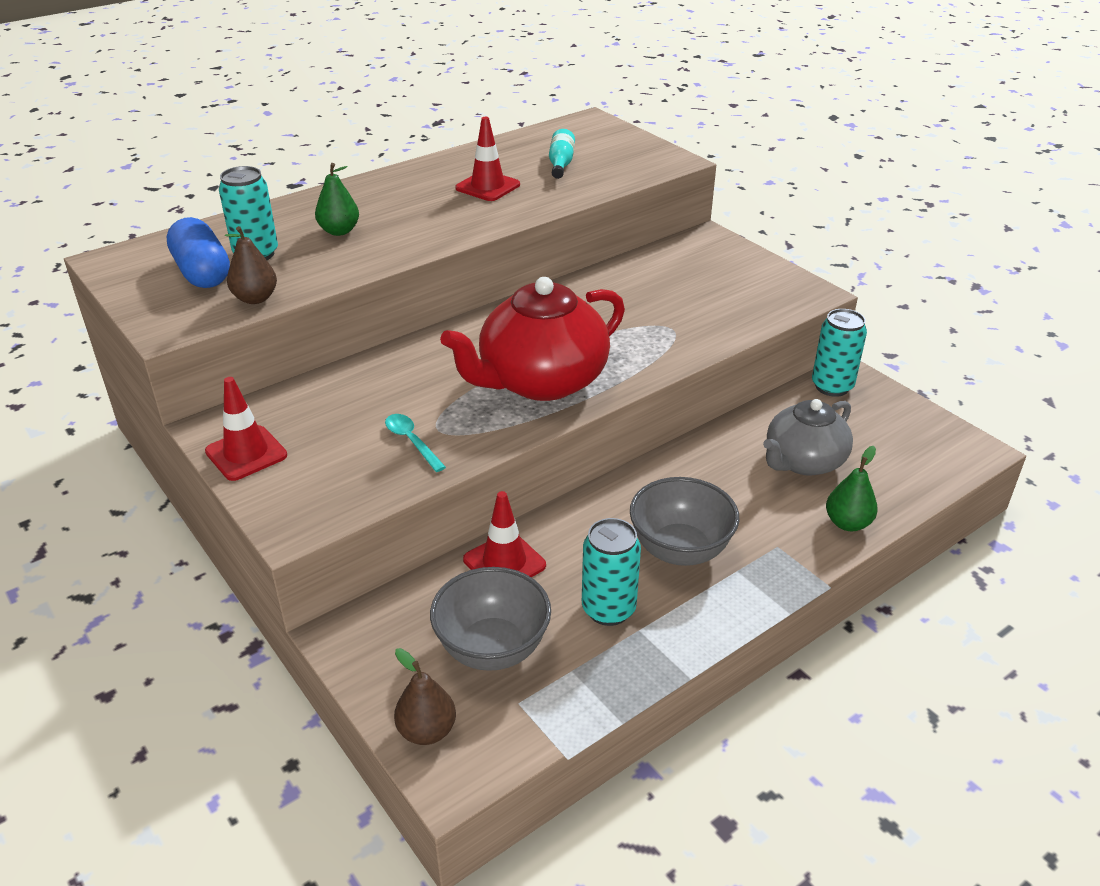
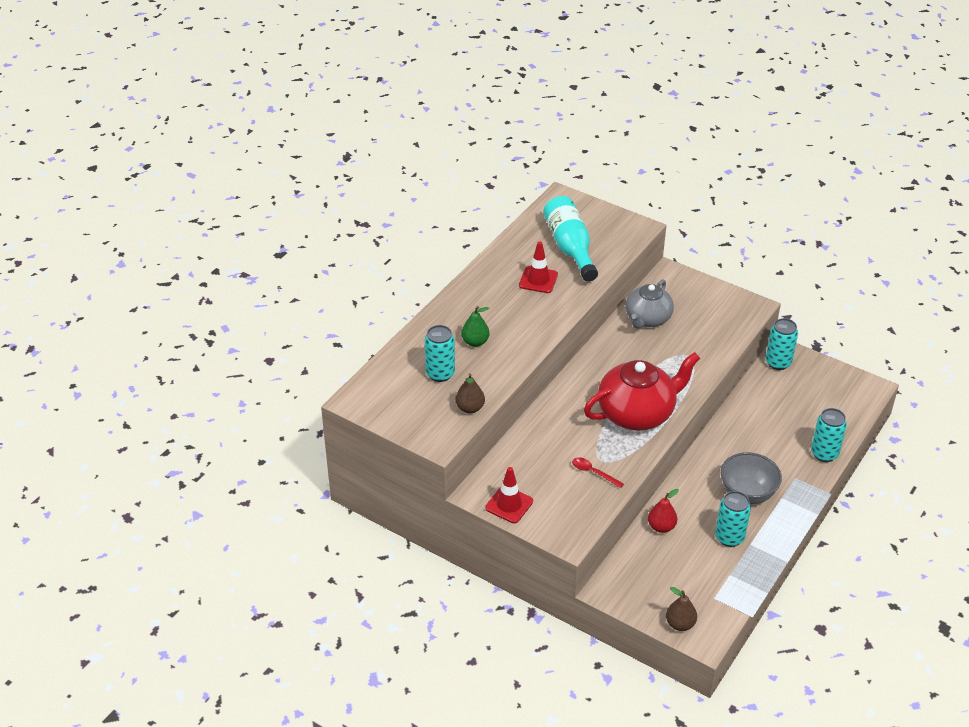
camera: 20 degrees left, 5 degrees up
(202, 273) = (420, 396): blue capsule -> none
(411, 441) = (593, 472): turquoise spoon -> red spoon
(492, 648) = (685, 575): grey bowl -> none
(504, 562) = (661, 527): red traffic cone -> red pear
(541, 381) = (637, 413): red teapot -> red teapot turned 150 degrees counterclockwise
(561, 164) = (570, 247): turquoise bottle -> turquoise bottle, size x1.99
(803, 462) = (785, 420): grey teapot -> grey teapot (647, 319)
(847, 523) = (824, 454): green pear -> turquoise can

